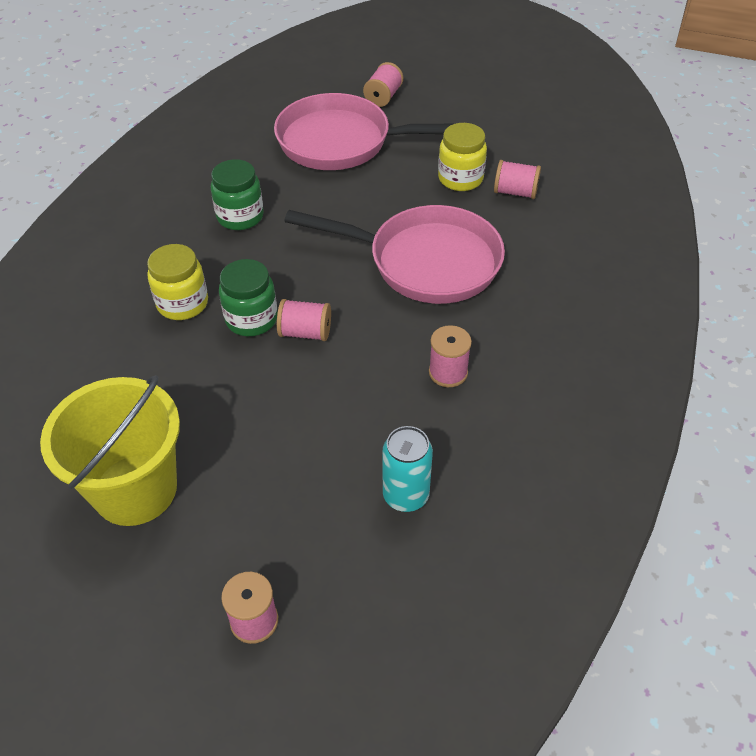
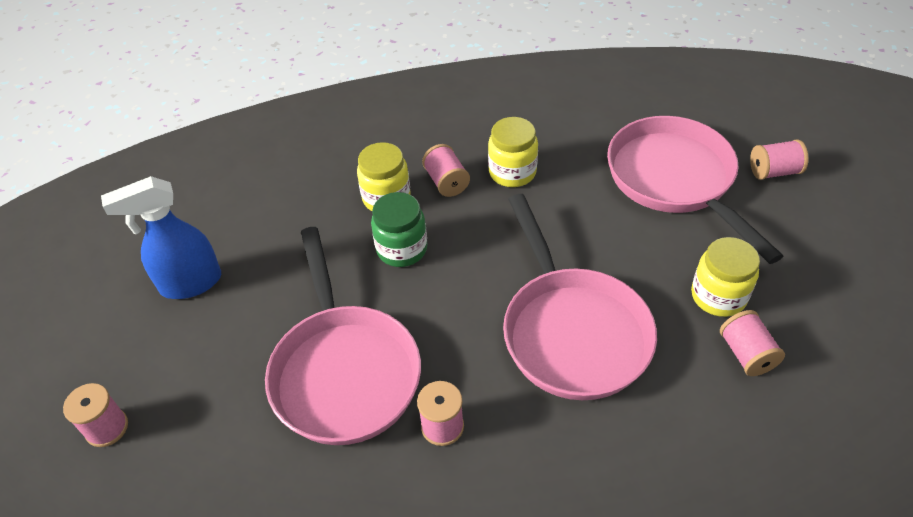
camera: 60 degrees right, 0 degrees up
(135, 489) = (190, 283): yellow bucket -> blue spray bottle
(240, 216) = (512, 172): green jar -> yellow jar
(305, 332) = (413, 293): pink spool -> pink spool (446, 182)
(345, 411) = (344, 371): none -> pink pan
(406, 495) = (278, 469): turquoise can -> none

